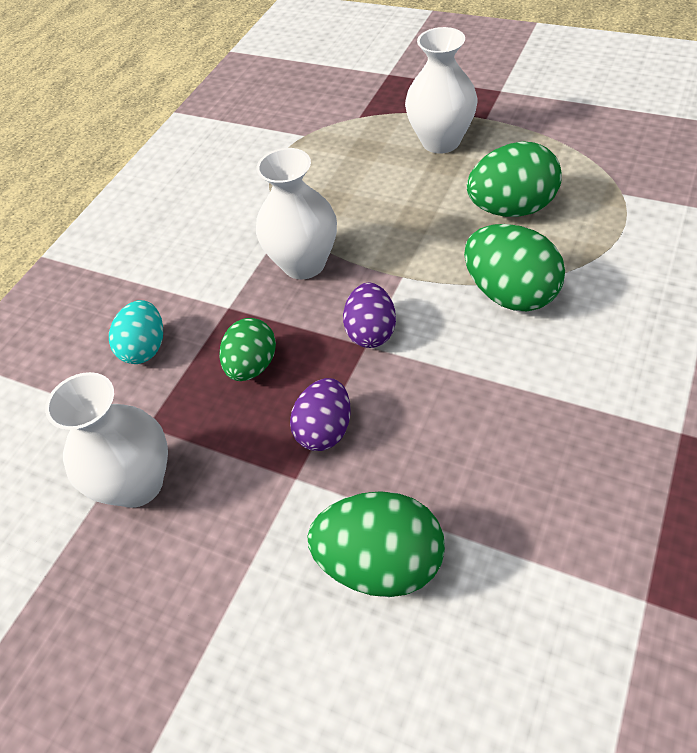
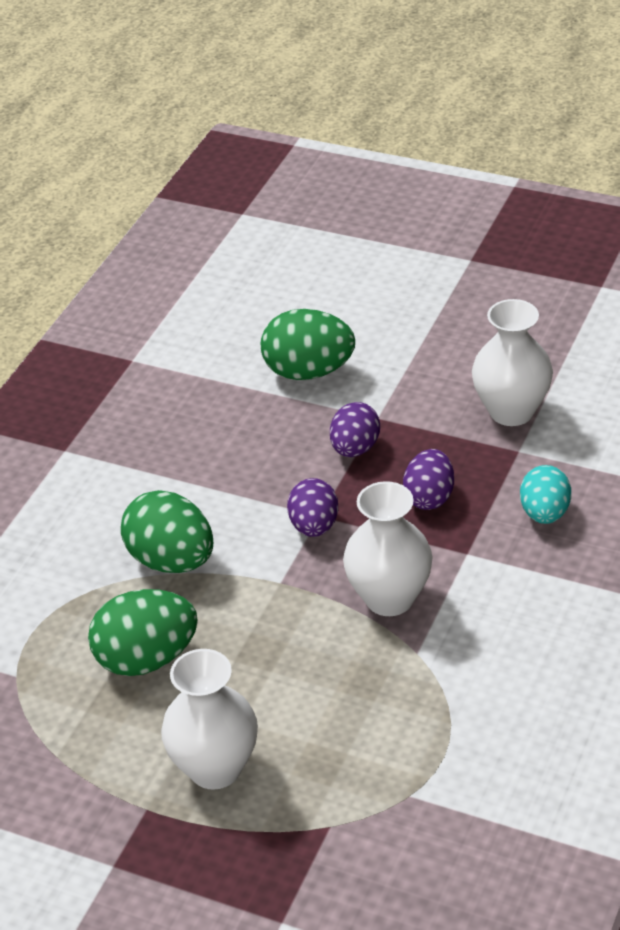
camera: 175 degrees right, 10 degrees down
(252, 366) = (429, 497): green egg -> purple egg

